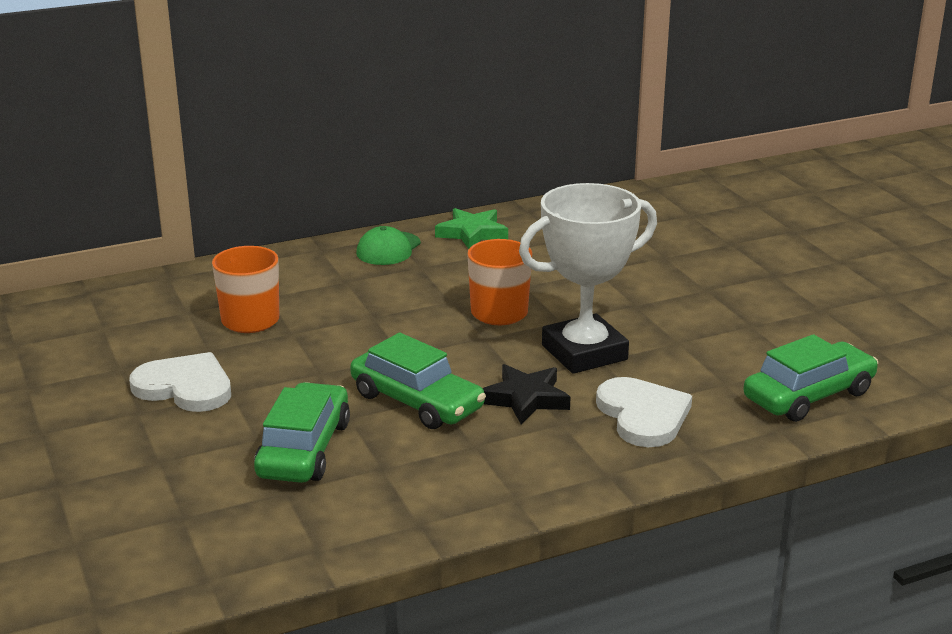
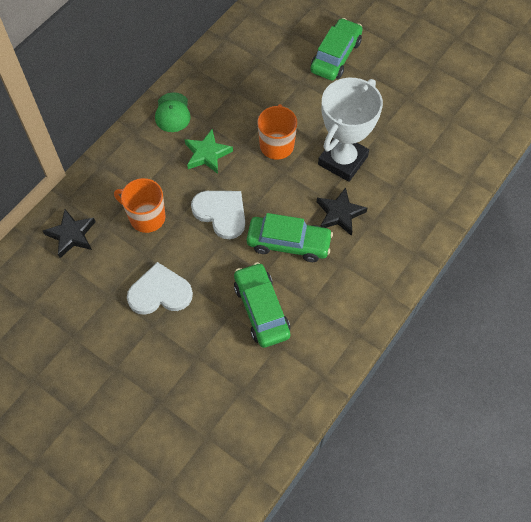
camera: 30 degrees left, 35 degrees up
(139, 305) = (71, 235): none -> black star
(472, 233) = (209, 75): green star -> green star (207, 154)
(643, 415) = (403, 199): white heart -> white heart (221, 213)
(808, 395) = (467, 144): green car -> green car (336, 56)

